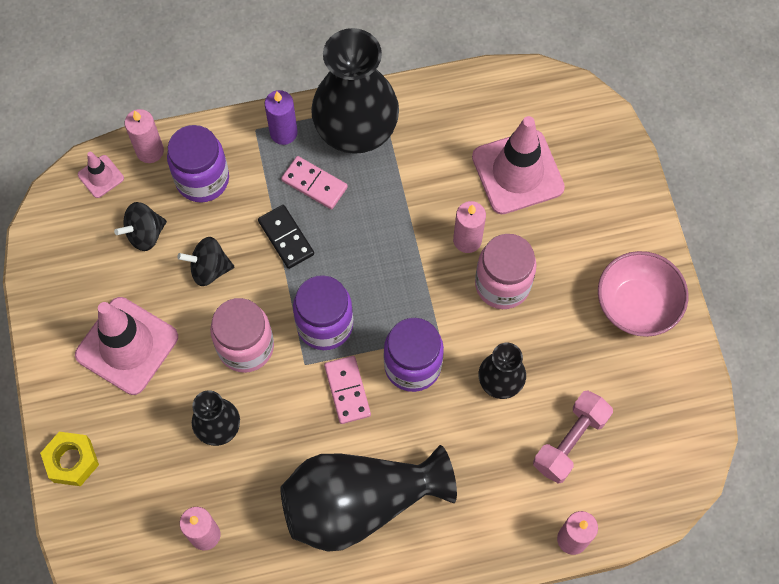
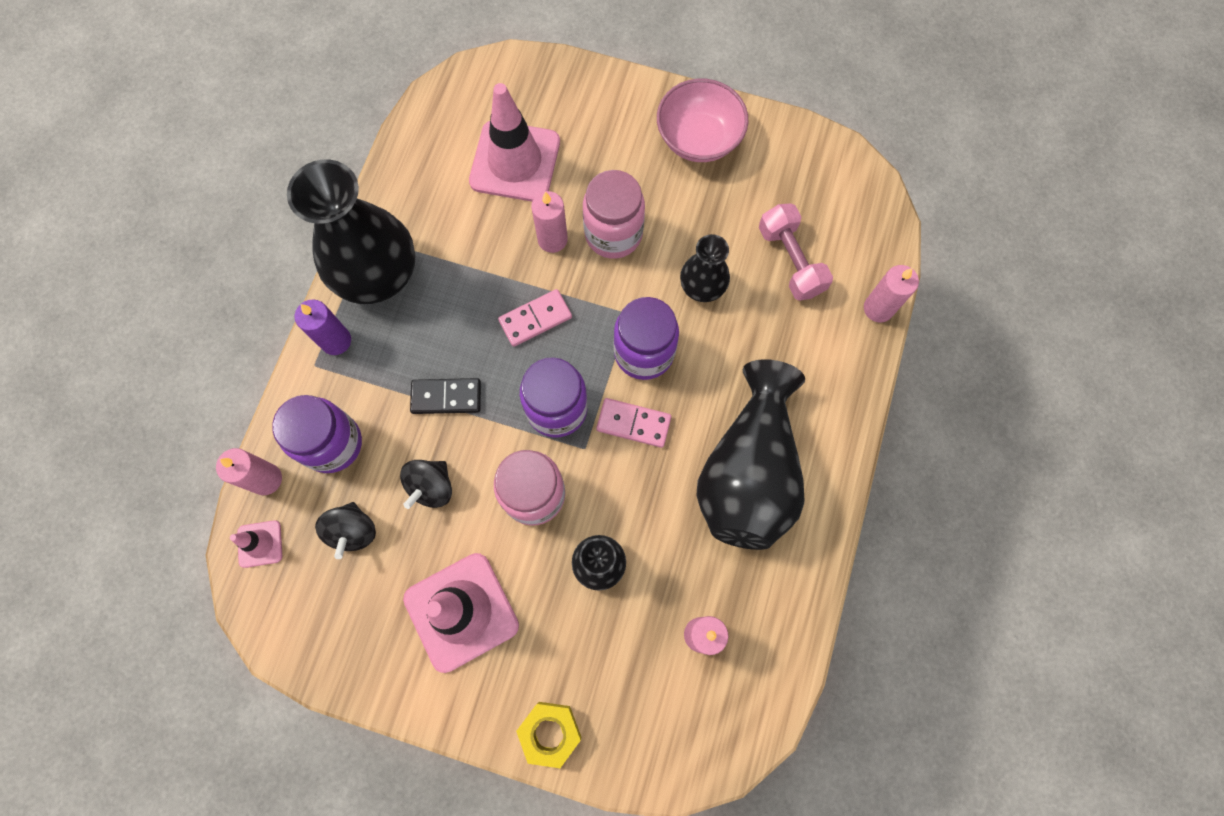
camera: 60 degrees left, 5 degrees up
(314, 184) = (408, 341): pink domino -> pink domino (535, 319)

